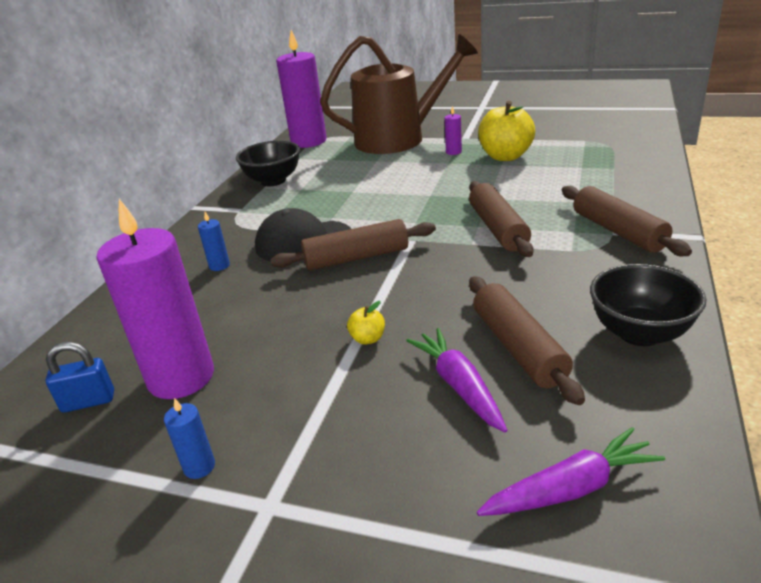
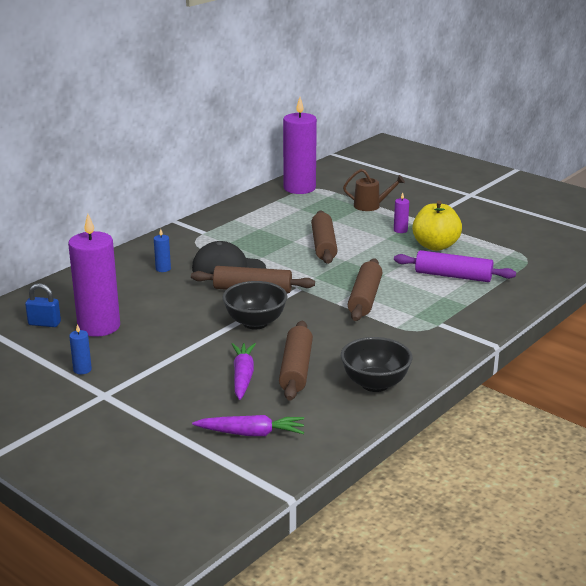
camera: 20 degrees right, 5 degrees down
(273, 181) = (245, 216): black bowl -> black bowl (255, 323)
(368, 339) = (216, 338): yellow apple -> none
(398, 139) = (370, 206): brown watering can -> brown watering can, size x0.42
(560, 179) = (453, 276): none -> purple rolling pin
(618, 231) = (443, 324): brown rolling pin -> brown rolling pin (324, 245)

